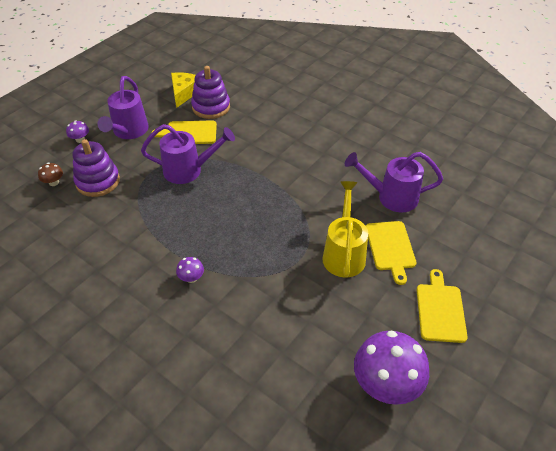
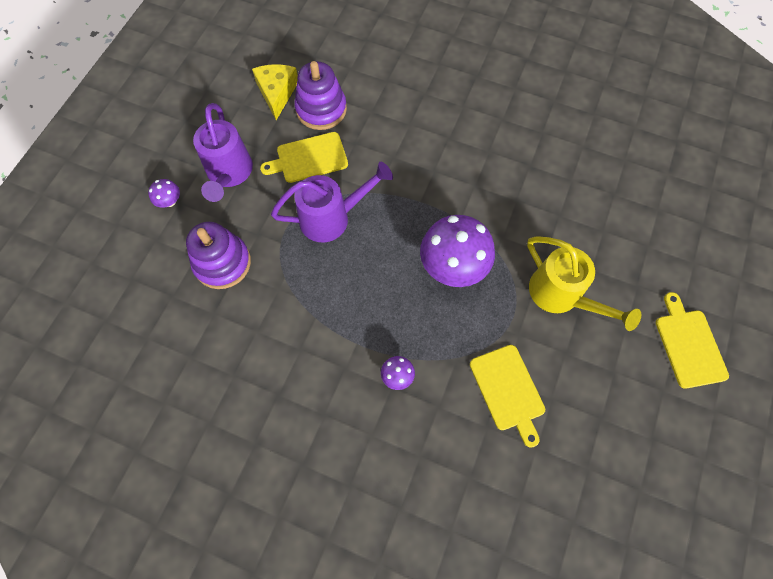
camera: 15 degrees left, 20 degrees up
(54, 182) = (165, 278): brown mushroom -> none
(344, 253) = (561, 295): yellow watering can -> yellow watering can turned 150 degrees clockwise
(386, 384) = (660, 456): purple mushroom -> purple mushroom (453, 266)
(390, 248) = (610, 274): yellow cutting board -> yellow cutting board (508, 390)
(391, 197) = (589, 200): purple watering can -> none

